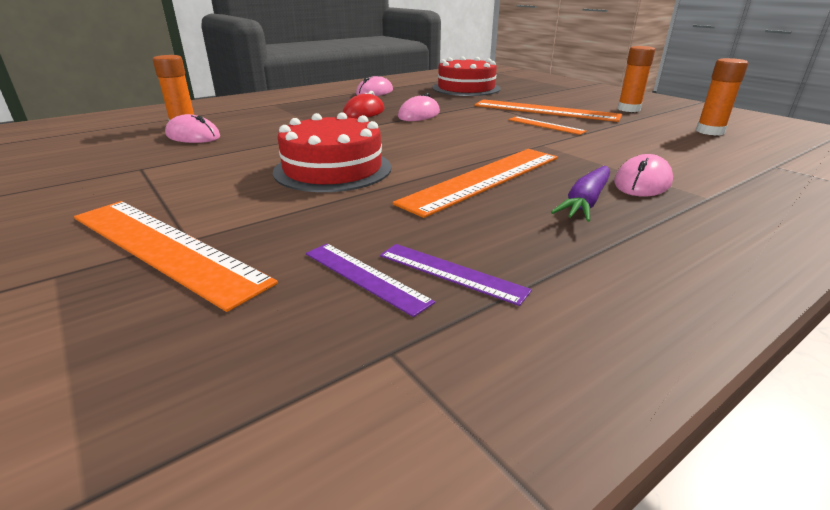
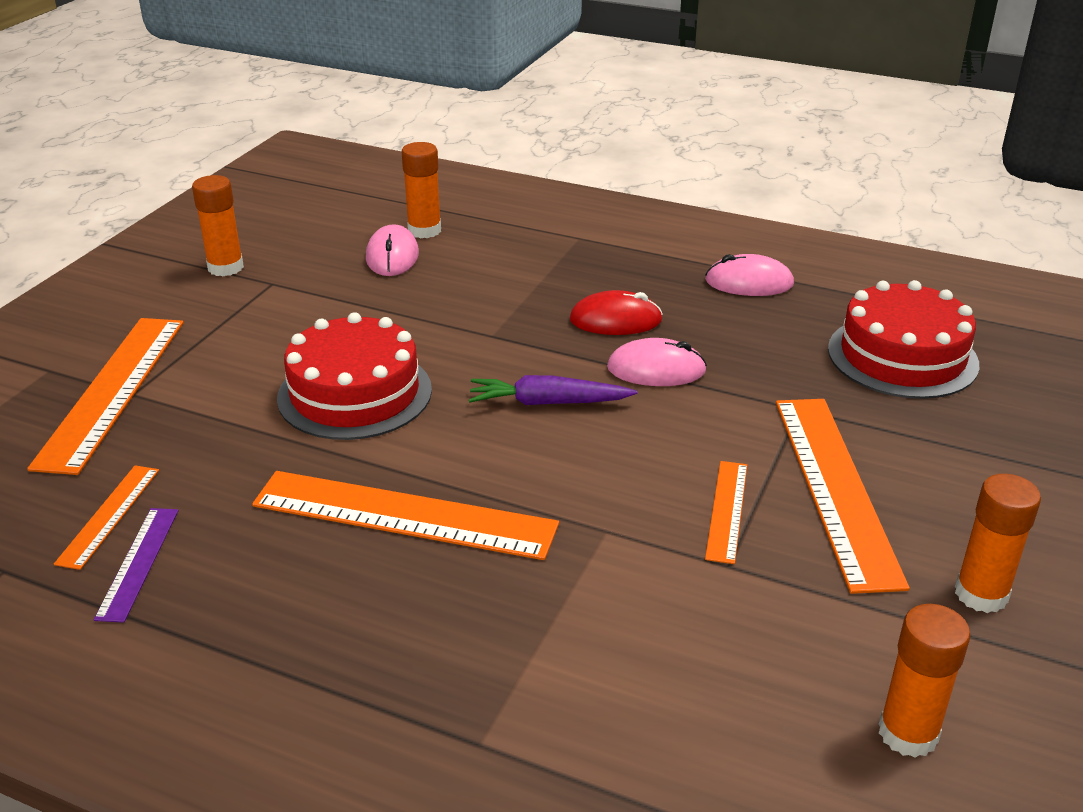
camera: 60 degrees right, 5 degrees up
(77, 178) = (225, 267): none -> orange glue stick
(364, 277) = (108, 515): purple ruler -> orange ruler
(586, 202) = (380, 620): purple carrot -> purple carrot (549, 403)
(642, 182) = (498, 665): pink mouse -> none

